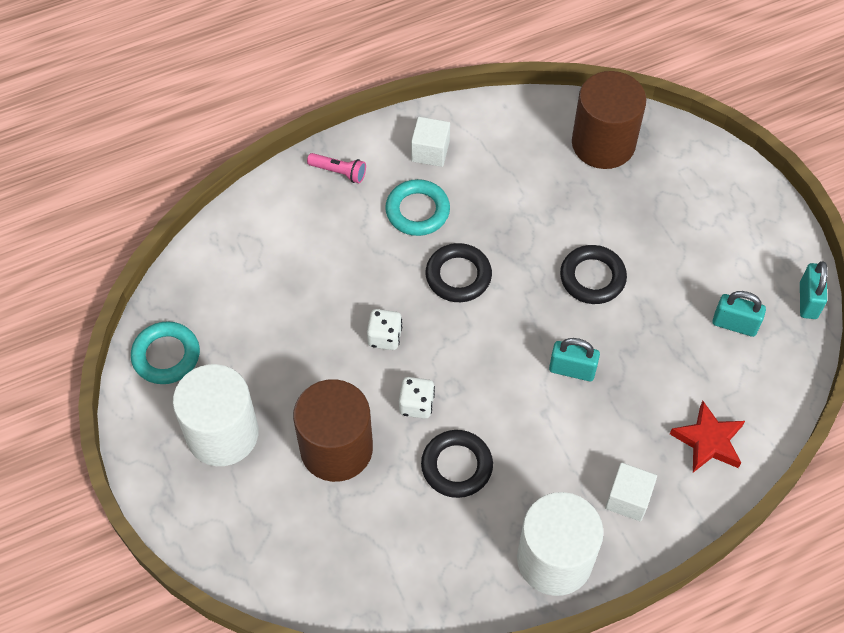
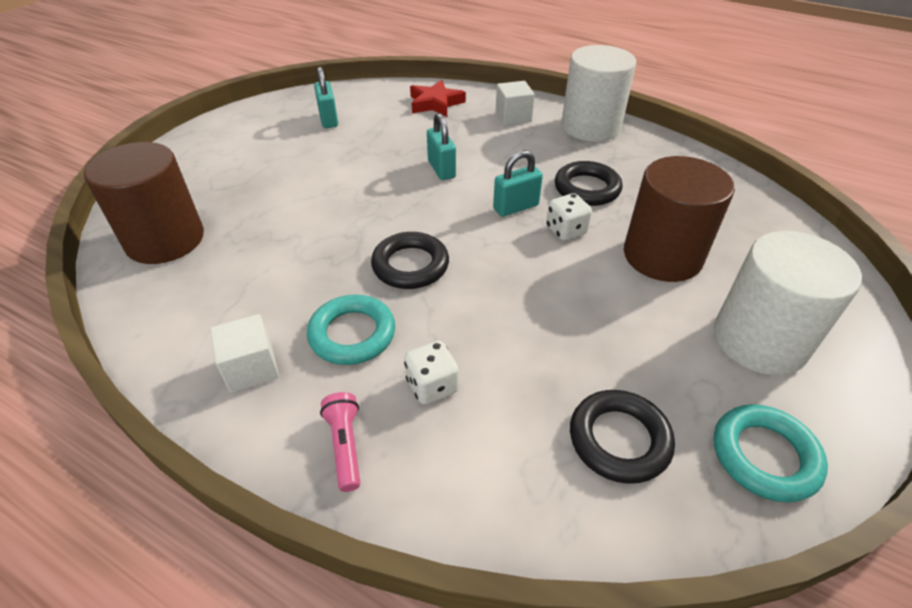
camera: 125 degrees left, 15 degrees down
(384, 337) = (527, 281): white dice -> white dice (432, 386)
(592, 277) = (341, 190): black ring -> black ring (619, 440)
(808, 300) = (281, 100): turquoise padlock -> turquoise padlock (516, 207)

